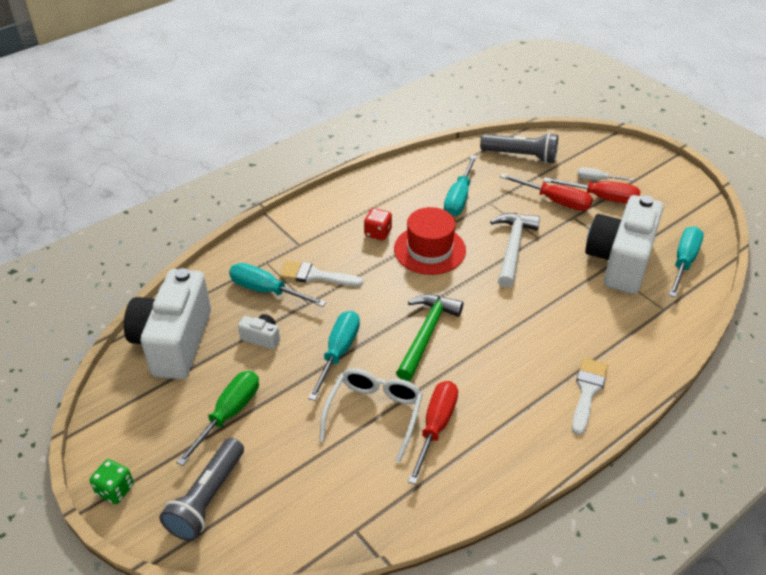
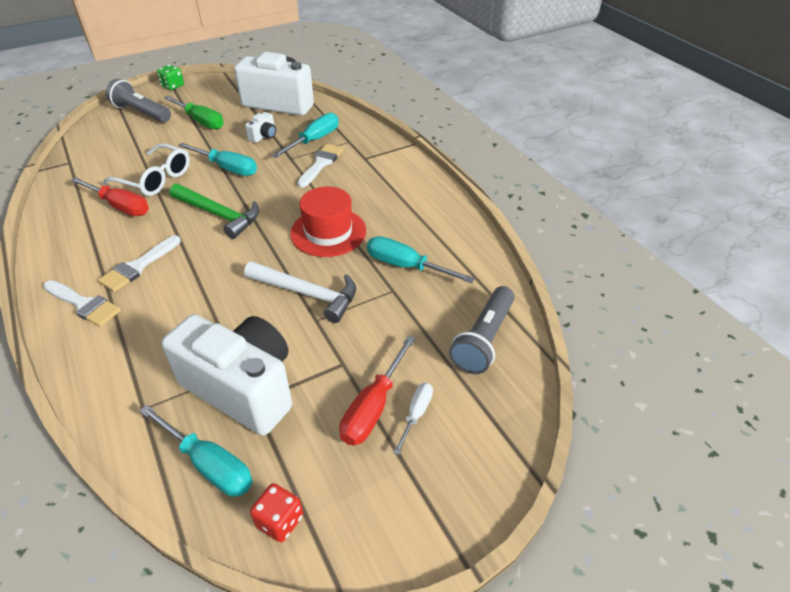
camera: 100 degrees right, 0 degrees up
(378, 233) = (365, 202): red dice -> red dice (280, 521)
(524, 371) = (138, 266): none -> white brush
(556, 201) = (378, 353): red screwdriver -> none

